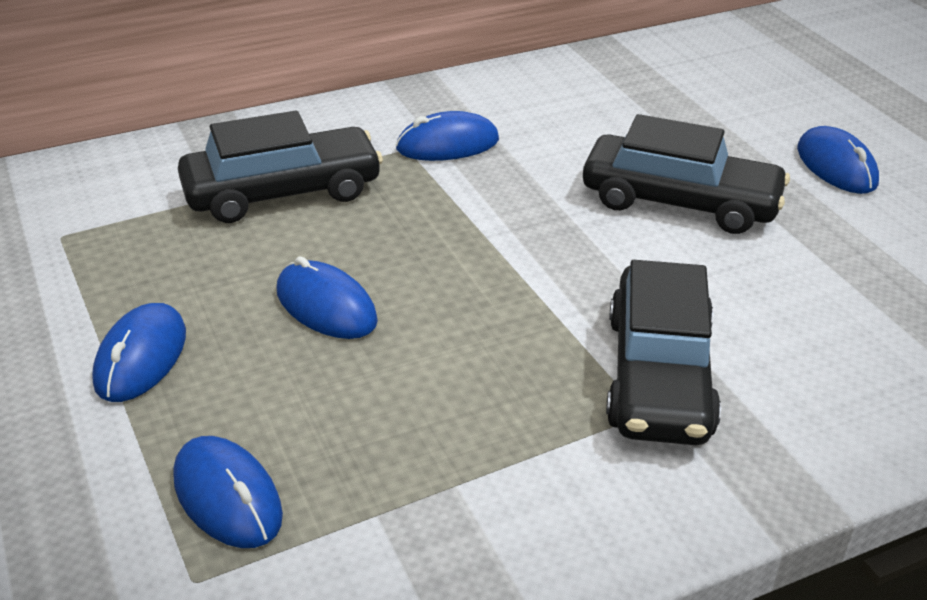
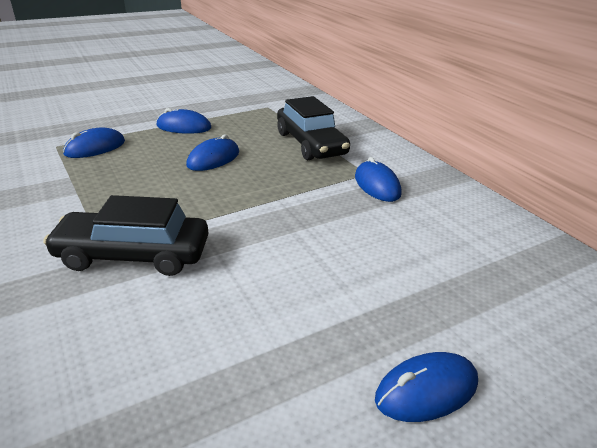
camera: 85 degrees right, 5 degrees down
(680, 202) = (332, 277): black car -> none

